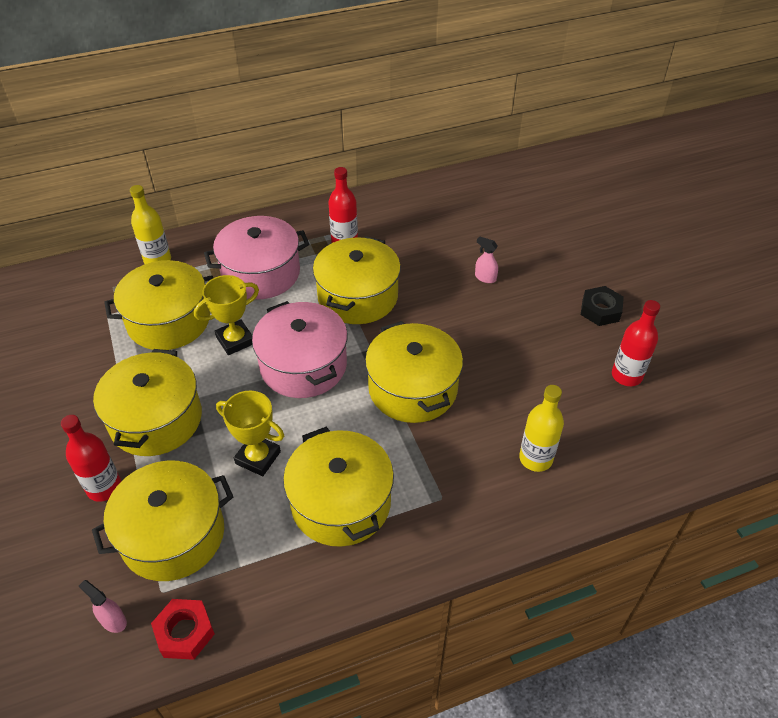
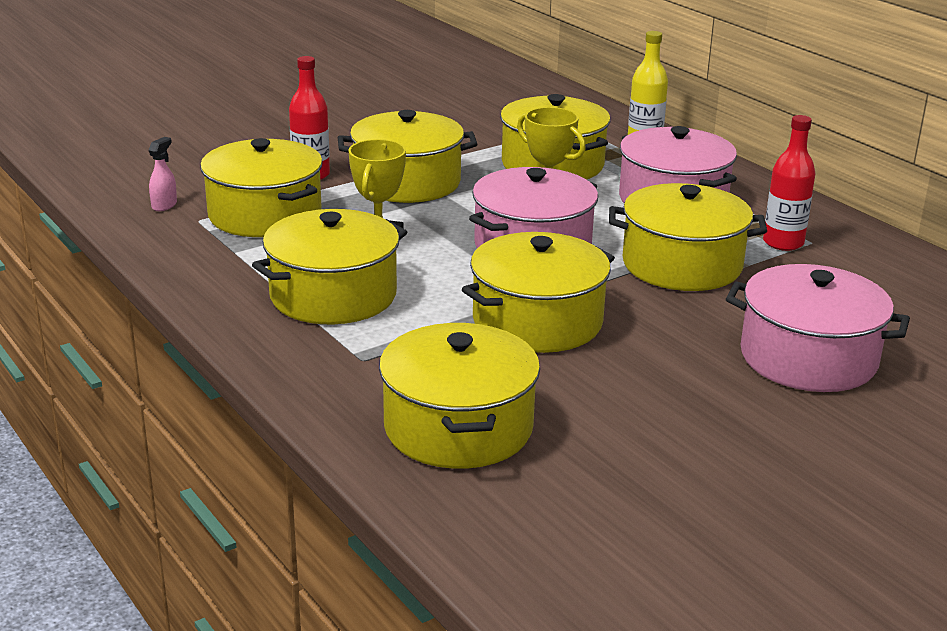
camera: 75 degrees right, 20 degrees down
(185, 632) = (155, 238): red nut -> none
(485, 278) = (808, 358): pink spray bottle -> pink pot
(535, 458) = (458, 427): yellow bottle -> yellow pot
(600, 310) = (824, 476): black nut -> none
(626, 375) = (680, 510): red bottle -> none

